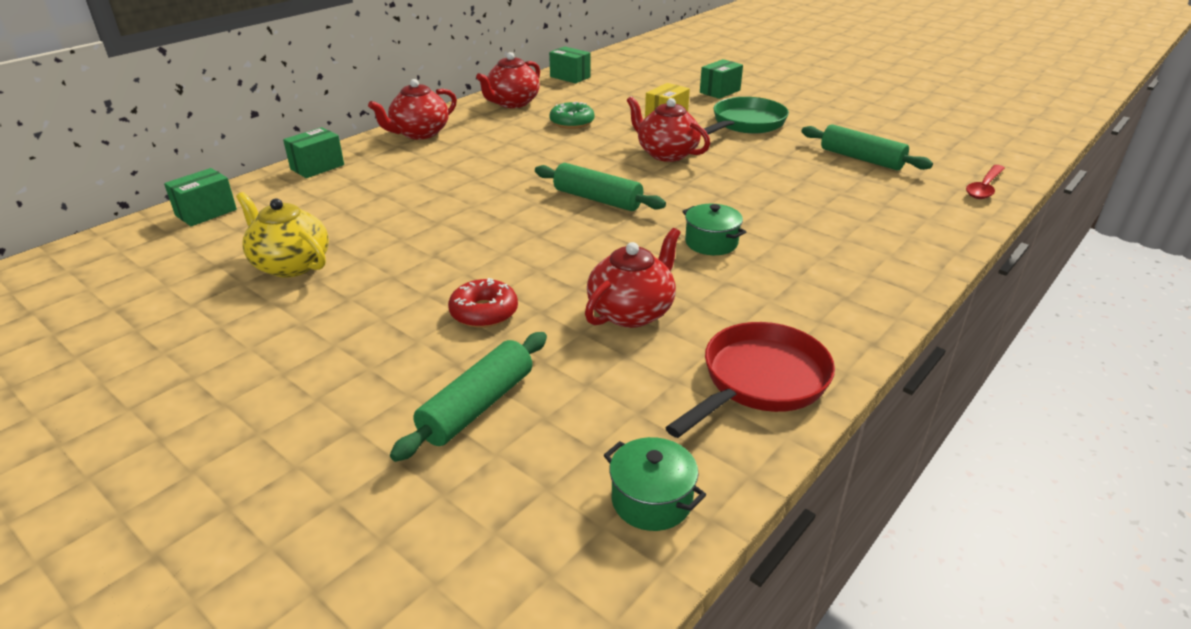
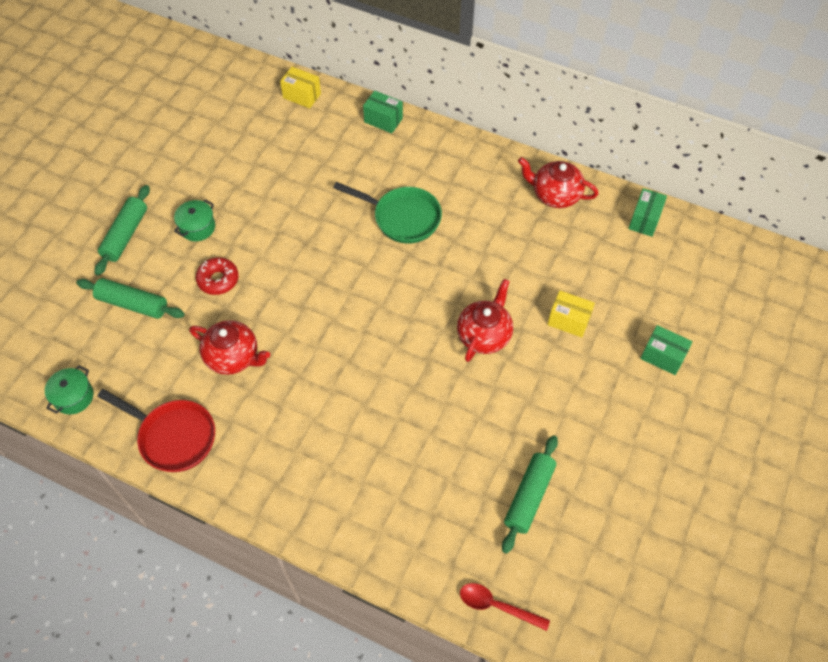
camera: 75 degrees right, 25 degrees up
(206, 212) = (302, 96): green box -> yellow box
(290, 265) = (250, 166): yellow teapot -> none
(419, 133) = (464, 155): red teapot -> none
(572, 122) = (527, 250): green donut -> none
(597, 199) = (383, 304): green rolling pin -> green rolling pin (125, 235)
(711, 243) = (333, 390): green pot -> green pot (197, 227)
(746, 124) = (580, 390): green pan -> green pan (402, 218)

